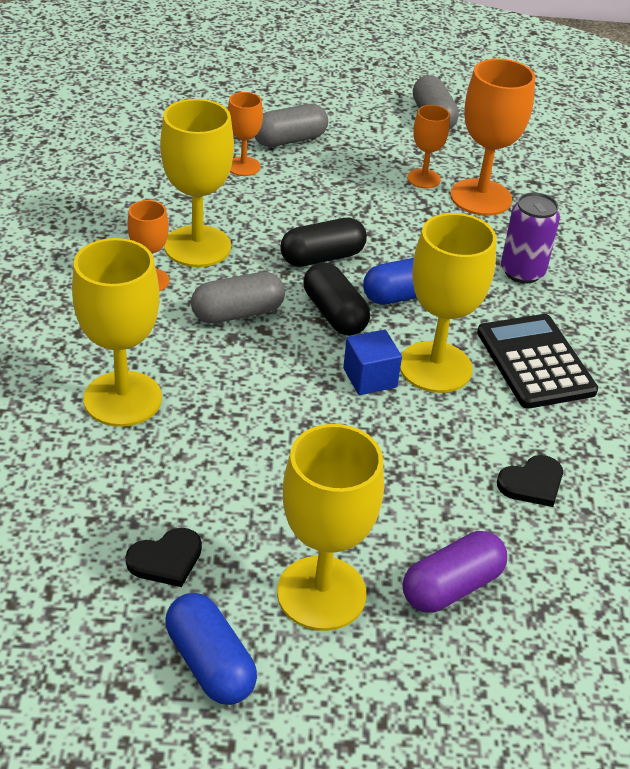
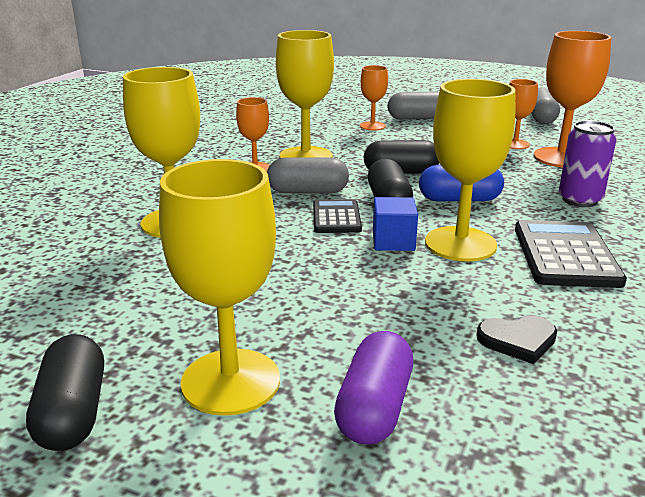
camera: 25 degrees right, 15 degrees down
(166, 559) = (111, 325): black heart -> none
(210, 663) = (73, 413): blue capsule -> black capsule
(293, 352) = (336, 217): none -> black calculator
(451, 587) = (374, 408): purple capsule -> purple capsule turned 60 degrees counterclockwise

